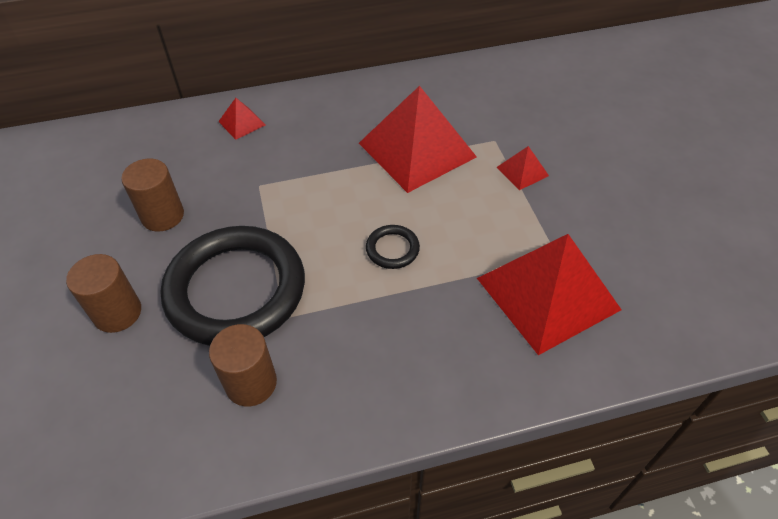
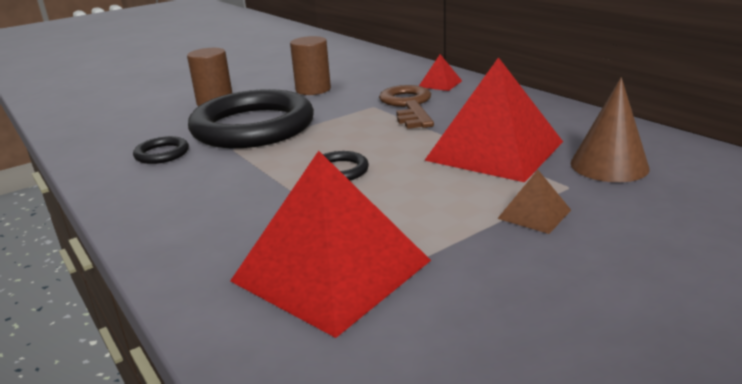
camera: 70 degrees right, 25 degrees down
(251, 383) = (162, 154): brown cylinder -> black ring
(280, 162) = (408, 106): none -> brown key
(476, 110) = (609, 165): none -> brown cone
(522, 171) = (534, 214): red pyramid -> brown pyramid

